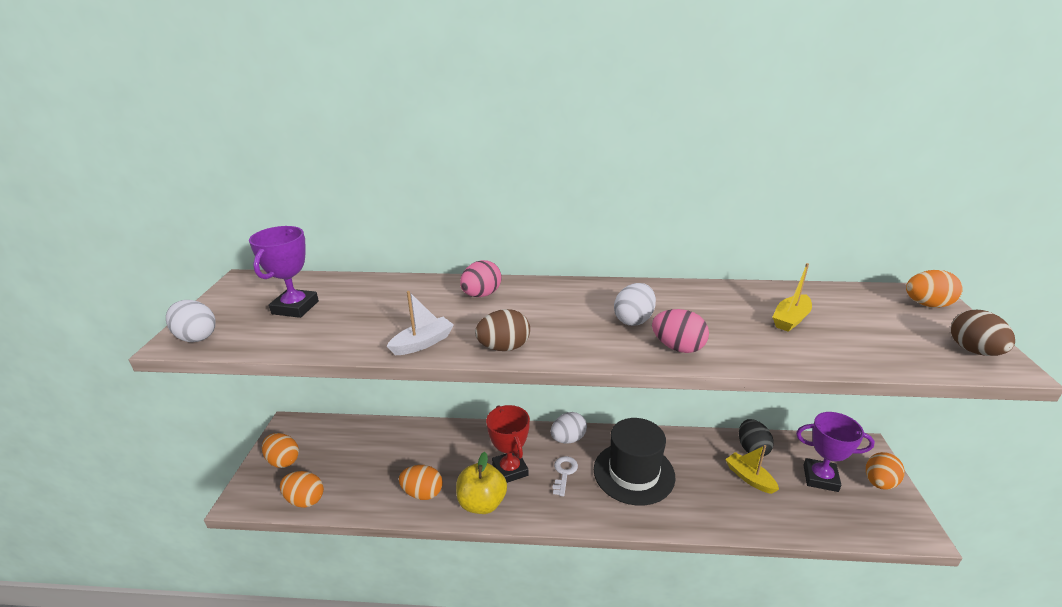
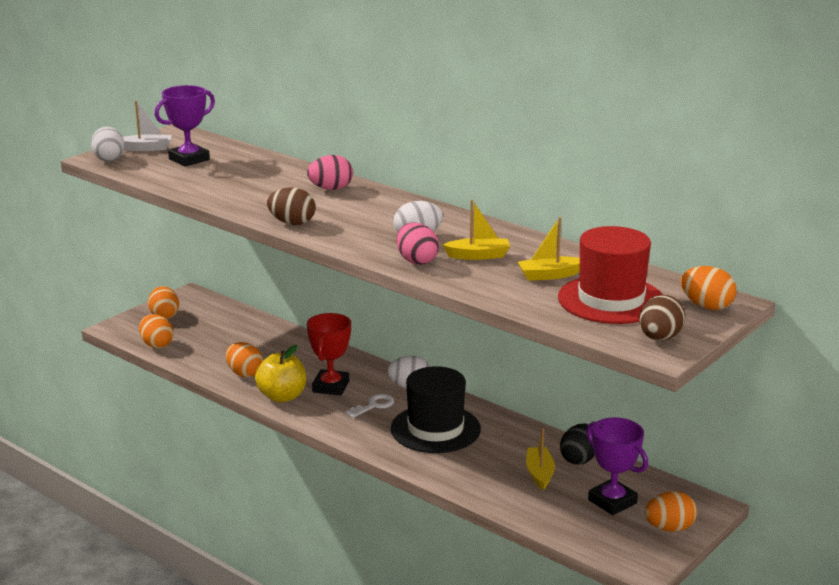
camera: 35 degrees right, 5 degrees down
(423, 343) = (242, 204): white boat -> white boat (146, 148)
(710, 321) = (478, 256): none -> yellow boat
(871, 326) = (611, 300): none -> red hat

